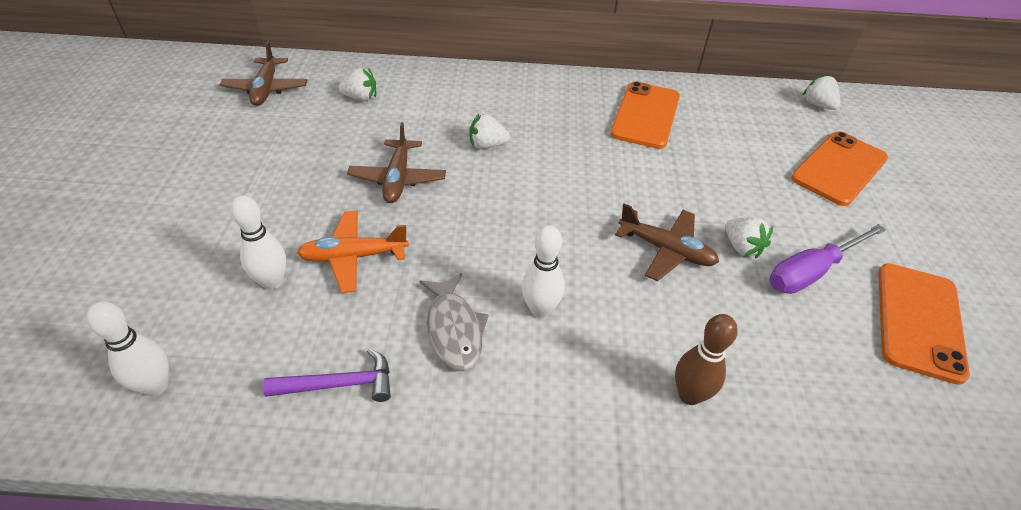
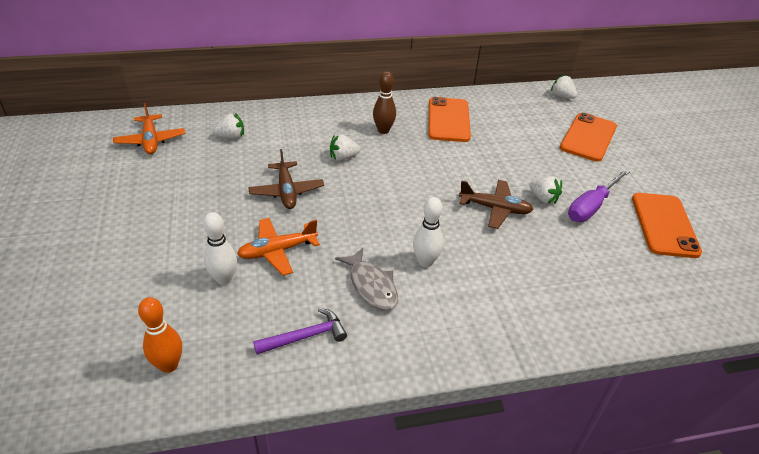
camera: 15 degrees left, 5 degrees down
(156, 386) = (169, 365): white bowling pin -> orange bowling pin
(266, 89) = (151, 140): brown plane -> orange plane
(689, 395) = (541, 296): brown bowling pin -> brown bowling pin (383, 130)

